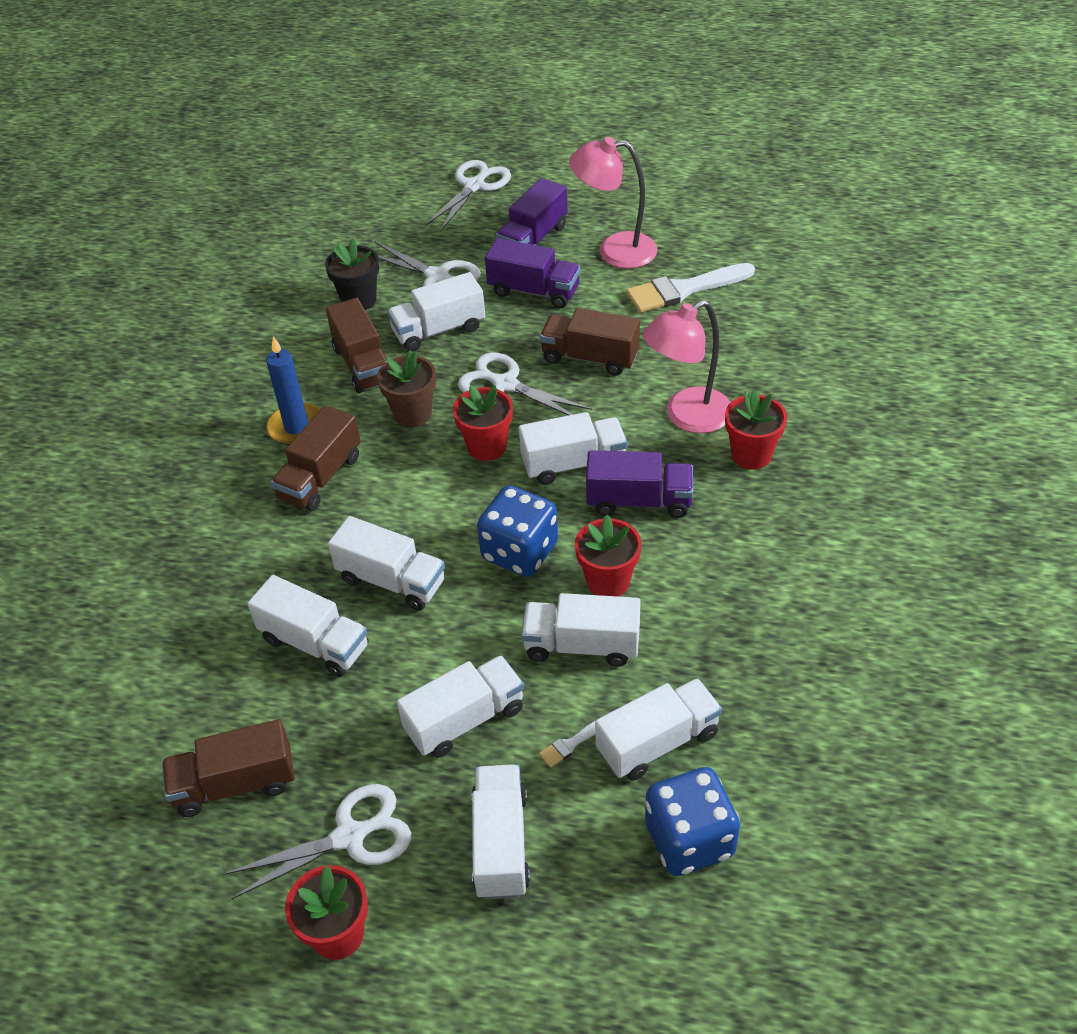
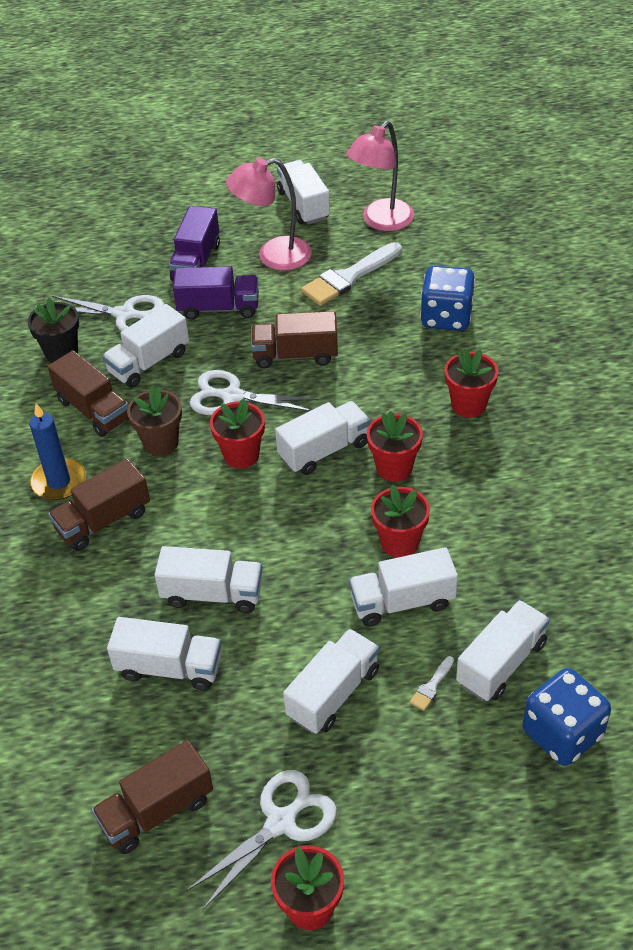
camera: 20 degrees left, 0 degrees up
(320, 477) = (103, 521): brown truck -> brown truck turned 45 degrees clockwise
(474, 186) = (120, 225): white scissors -> none
(501, 843) = (412, 786): white truck -> white truck (303, 205)
(520, 552) = (313, 538): blue dice -> blue dice (446, 317)
(639, 501) = (394, 467): purple truck -> red flower pot
(687, 416) = (401, 386): pink lamp -> pink lamp (381, 221)

